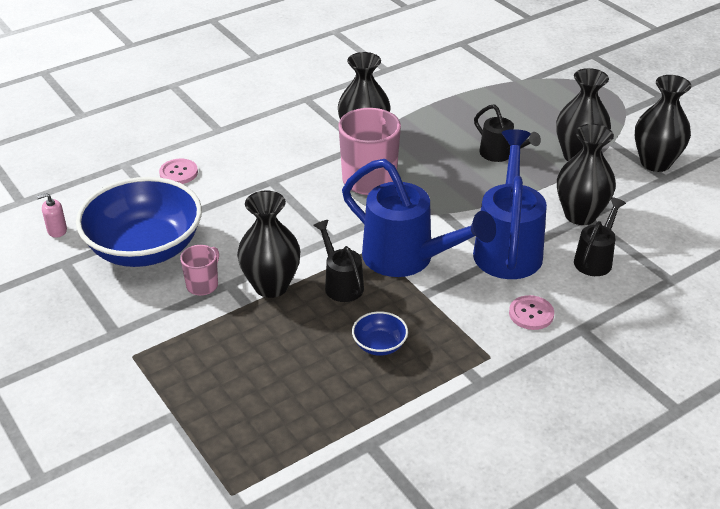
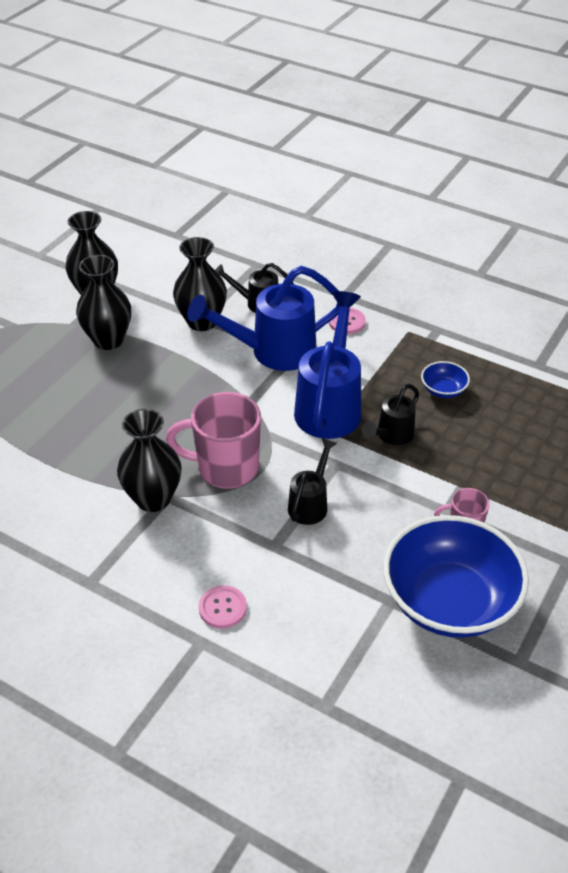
camera: 115 degrees left, 5 degrees up
(57, 230) = (481, 701): pink soap dispenser -> none
(178, 173) = (309, 639): pink button -> pink button (222, 608)
(271, 286) = (428, 480): black vase -> none
(501, 155) = (132, 389): black watering can -> black watering can (310, 503)

